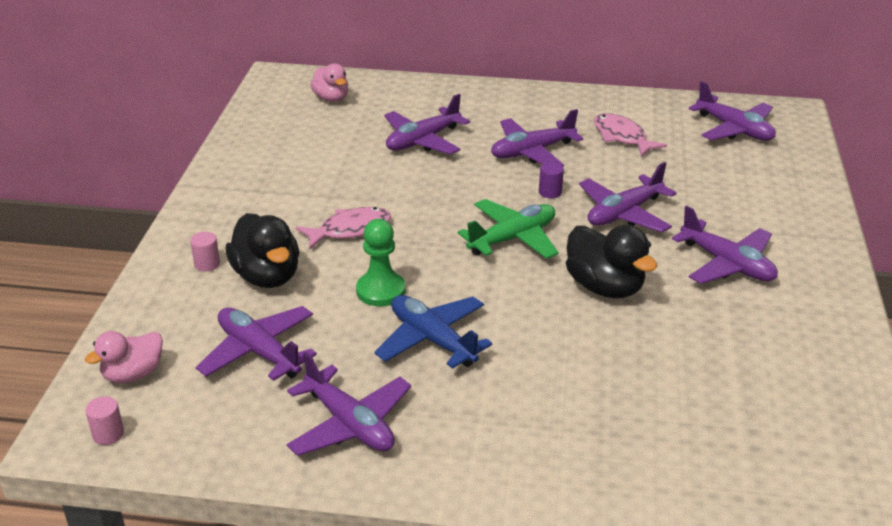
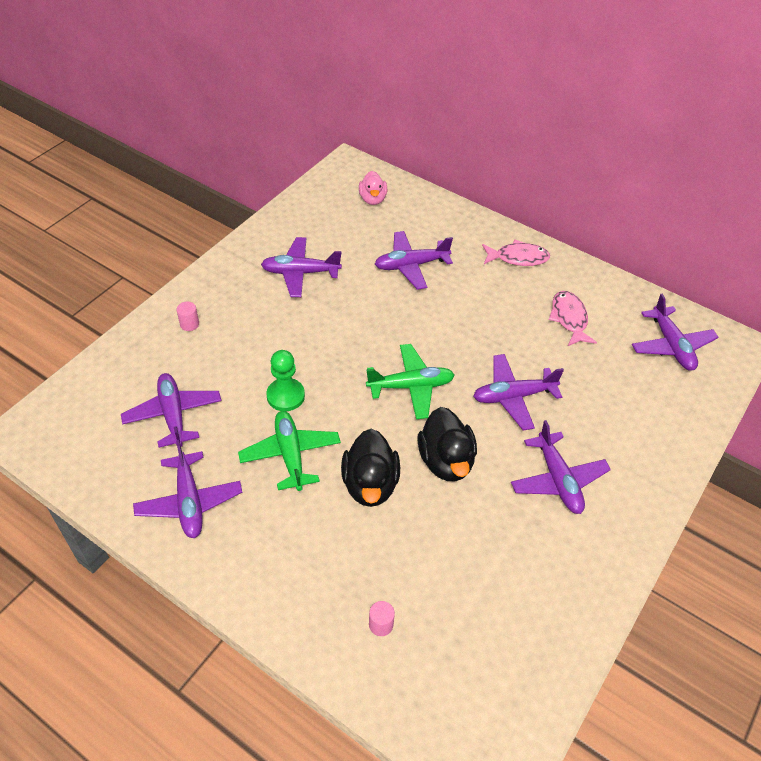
camera: 25 degrees right, 15 degrees up
(108, 434) = (45, 441): pink cylinder -> pink cylinder (381, 624)
(133, 374) = (88, 399): pink duck -> none
(267, 276) = (220, 351): black duck -> black duck (370, 484)
(350, 230) = (302, 331): pink fish -> pink fish (518, 258)
(432, 340) = (290, 455): blue plane -> green plane
(532, 152) = (486, 307): purple plane -> purple plane (300, 273)
(550, 192) = (471, 353): purple cylinder -> none

